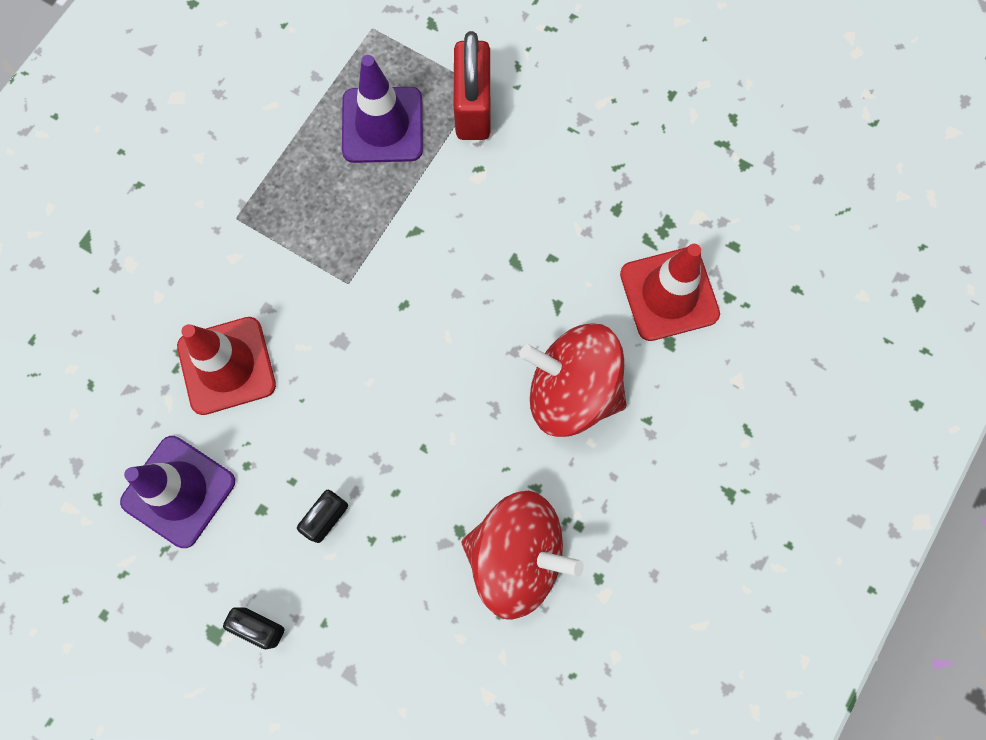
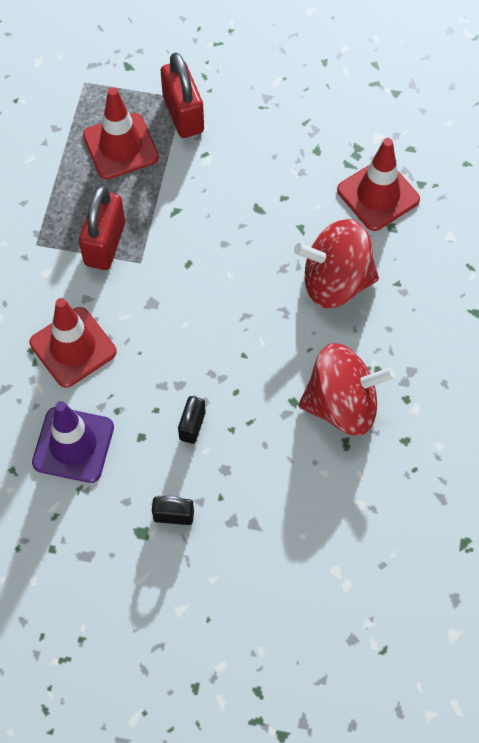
camera: 20 degrees left, 10 degrees down
(315, 245) = (104, 244): none -> red padlock
(382, 125) = (120, 146): purple traffic cone -> red traffic cone

